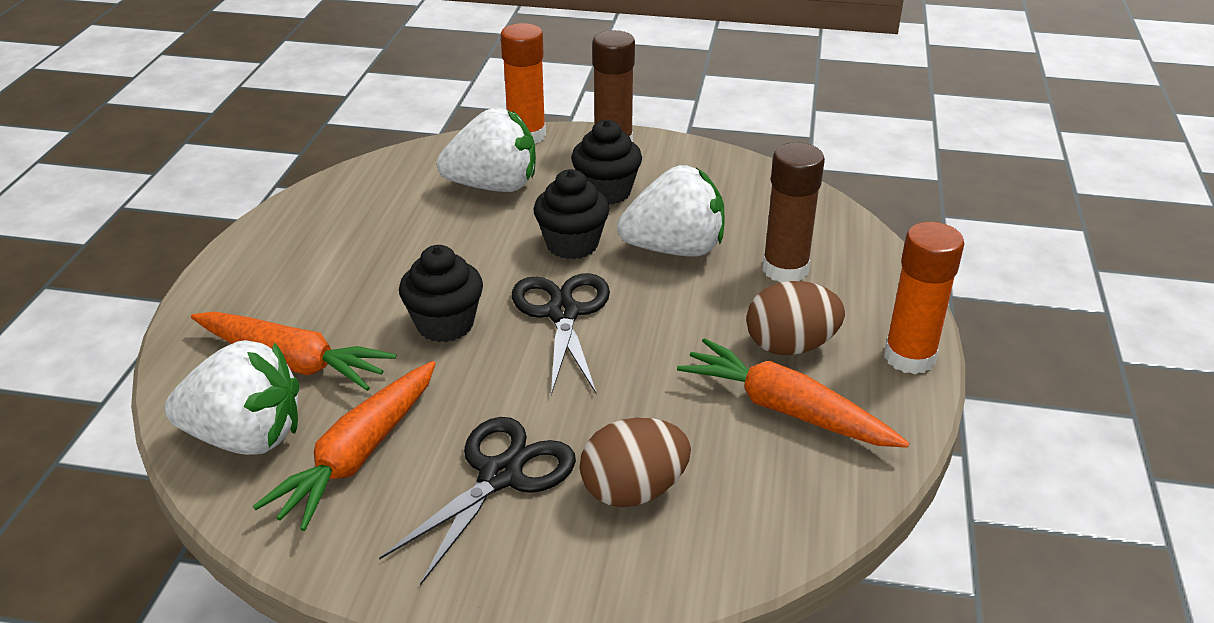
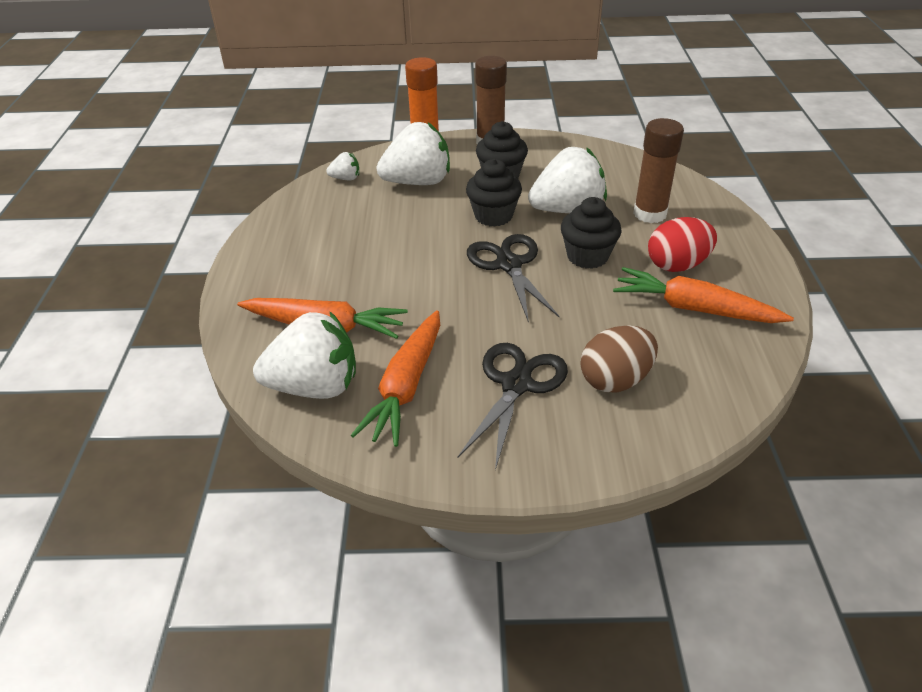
camera: 10 degrees left, 5 degrees up
(403, 170) = (346, 178): none -> white strawberry
(445, 324) = (427, 284): black cupcake -> black cupcake (587, 256)
(790, 346) = (677, 265): brown egg -> red egg
(909, 357) = (760, 261): orange glue stick -> none

